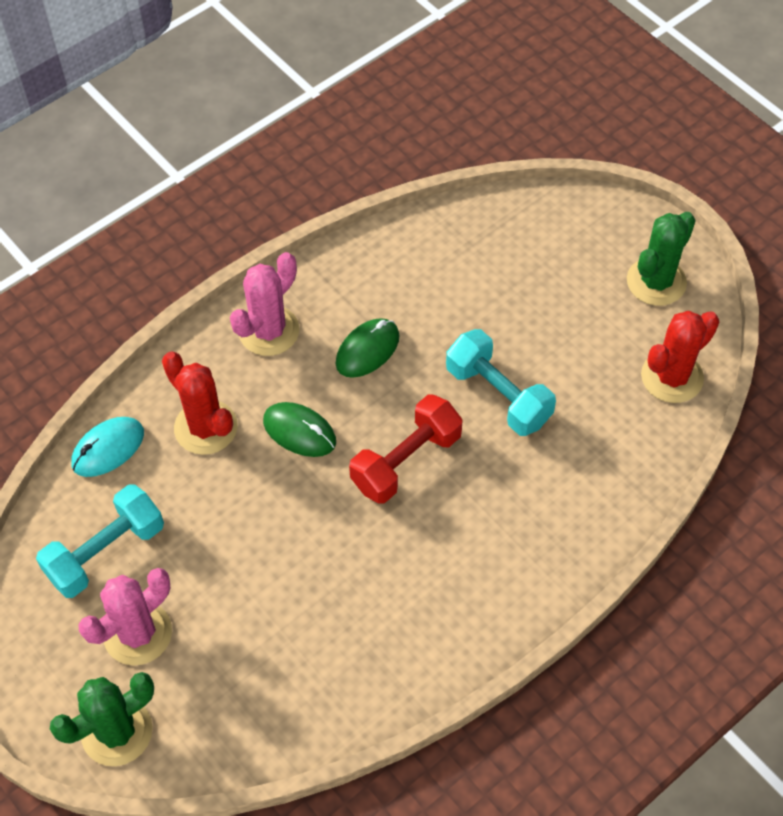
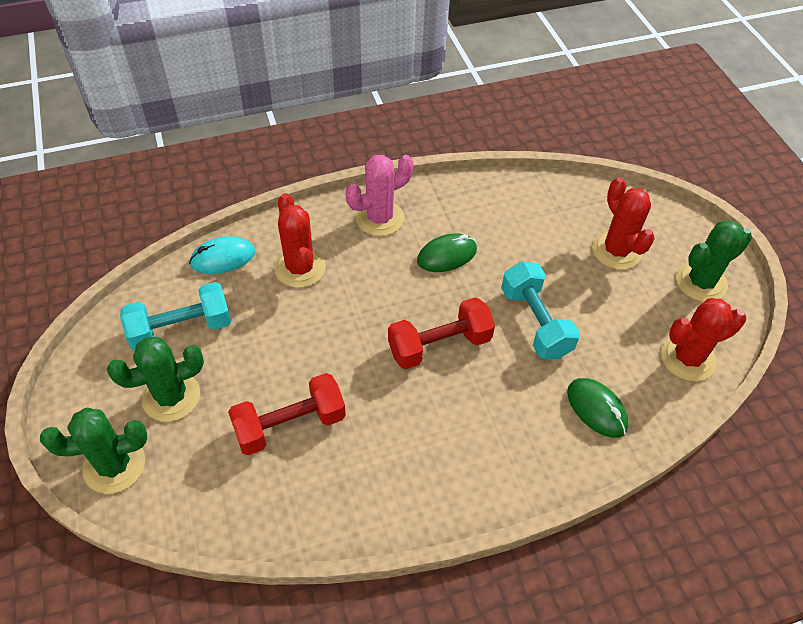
camera: 20 degrees right, 5 degrees down
(138, 633) = (171, 396): pink cactus -> green cactus
(286, 612) = (290, 425): none -> red dumbbell
(299, 432) = (367, 295): green mouse -> green mouse (596, 409)
(553, 276) = (616, 251): none -> red cactus

